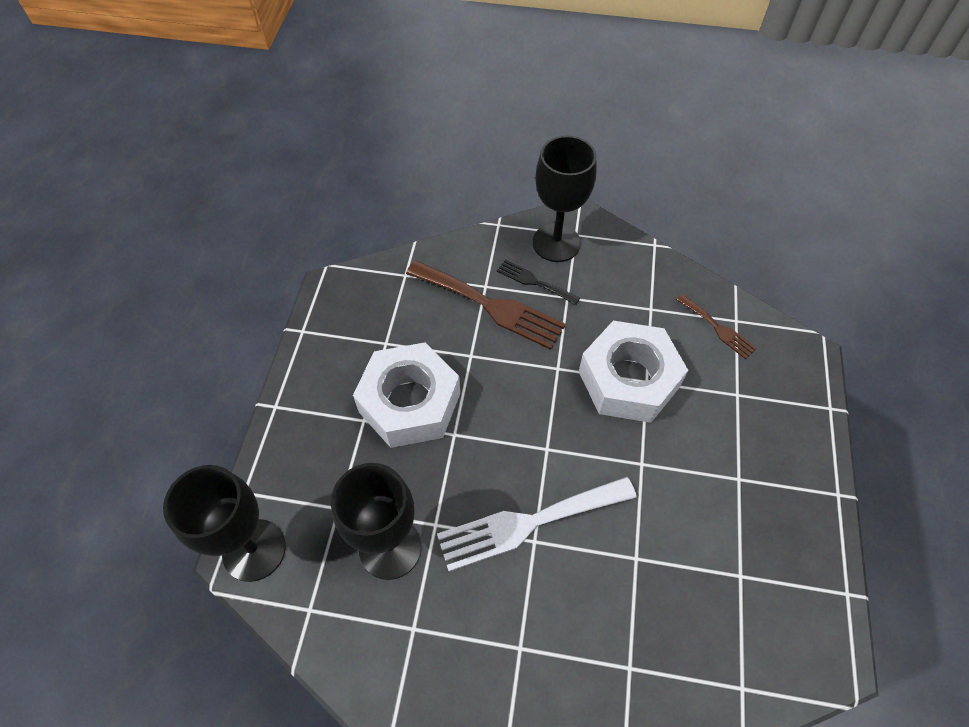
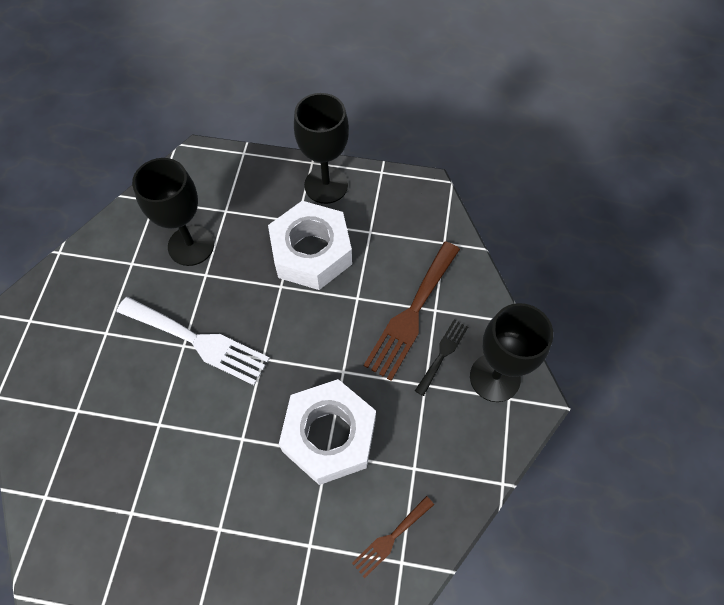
camera: 90 degrees right, 5 degrees up
(254, 550) = (200, 164): black goblet -> black goblet (326, 185)
(528, 523) = (198, 341): white fork -> white fork turned 135 degrees clockwise

